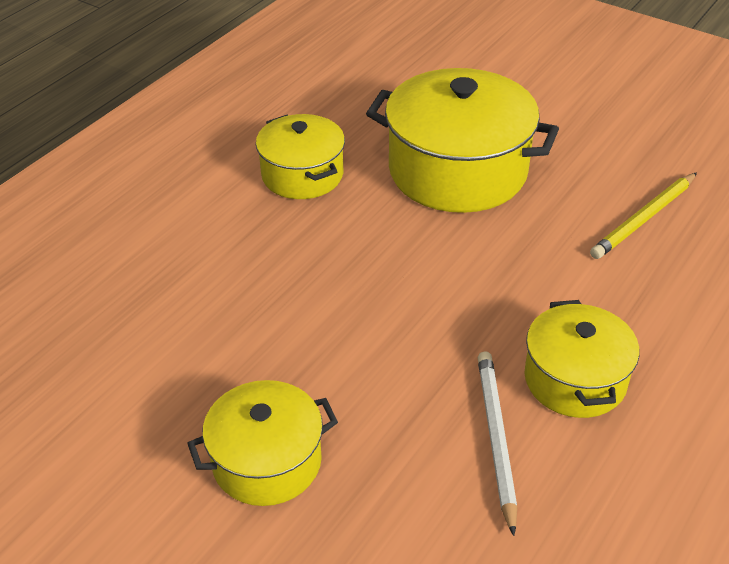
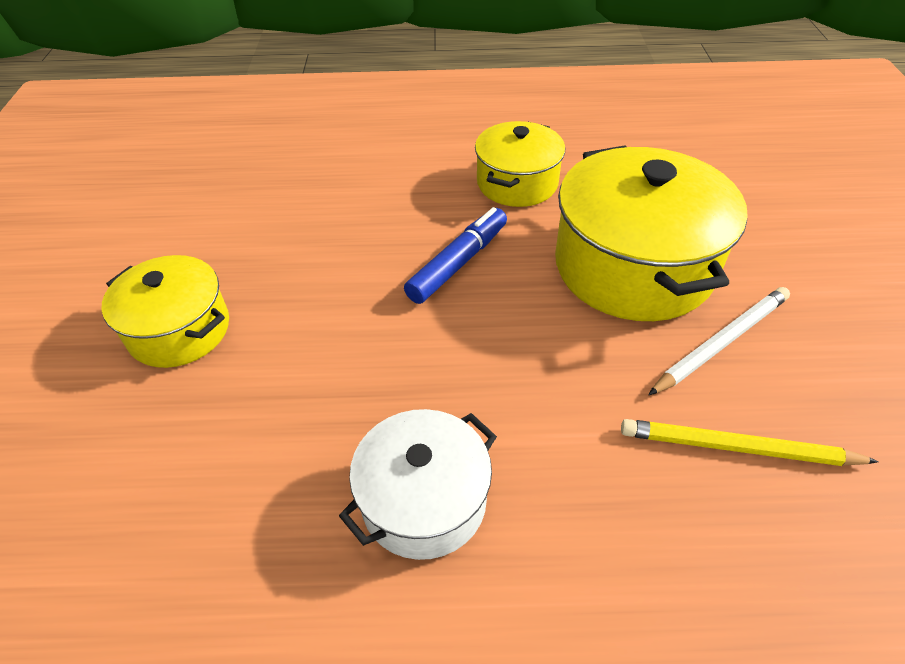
camera: 55 degrees right, 5 degrees up
(362, 254) = (458, 263): none -> blue marker
(496, 439) = (297, 472): white pencil -> white pencil (721, 342)
(575, 379) = (424, 500): yellow pot -> white pot

